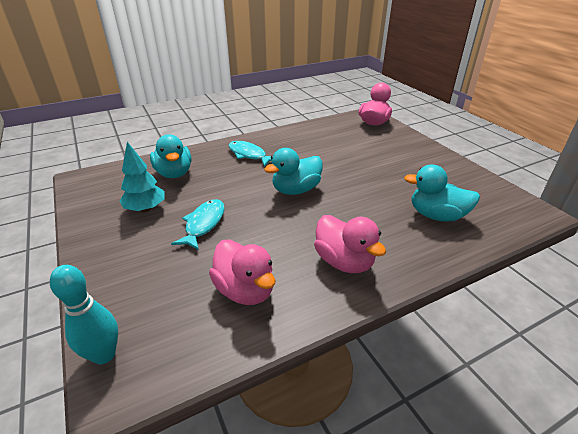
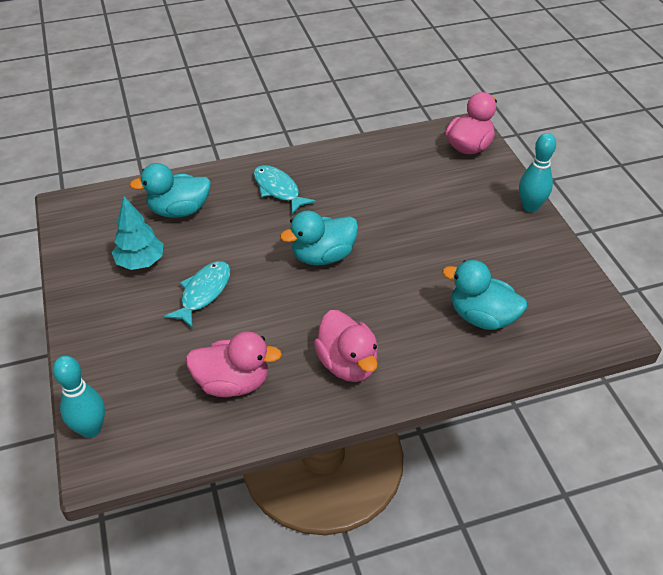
camera: 10 degrees right, 10 degrees up
(174, 173) = (179, 210): turquoise duck -> turquoise duck turned 90 degrees clockwise
(245, 290) = (233, 383): pink duck -> pink duck turned 60 degrees counterclockwise
(432, 149) = (530, 207): none -> turquoise bowling pin

